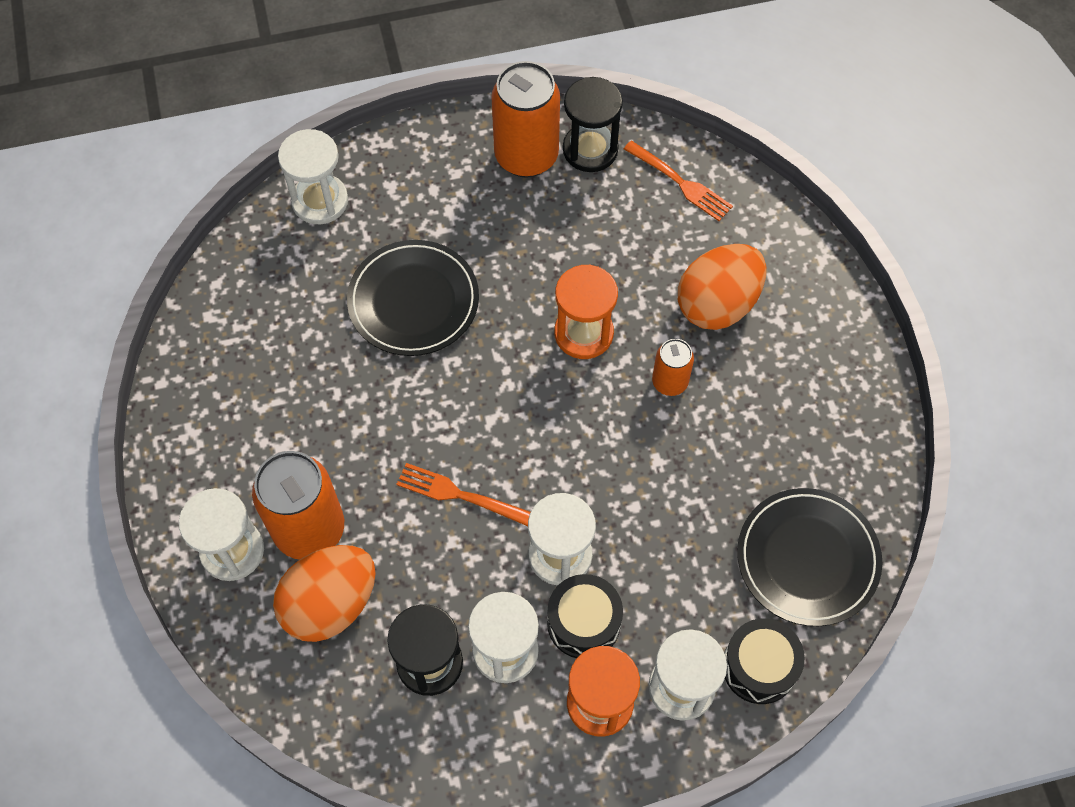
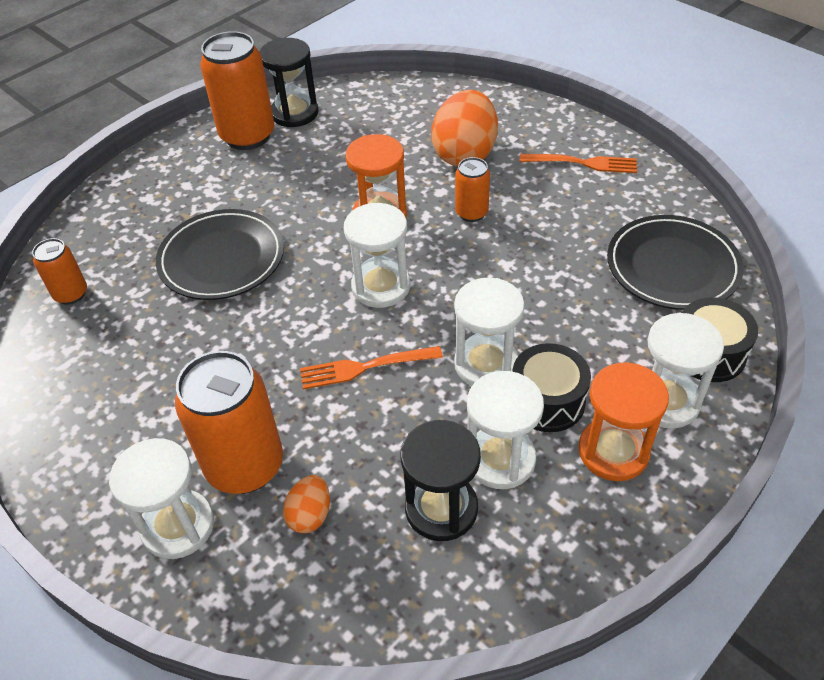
camera: 30 degrees left, 15 degrees down
(269, 266) = (71, 294): none -> orange can
(320, 201) = (90, 232): white hourglass -> white hourglass (381, 286)
(330, 604) = (310, 515): orange egg -> orange egg, size x0.48
(680, 183) = (377, 103): orange fork -> orange fork (583, 163)

